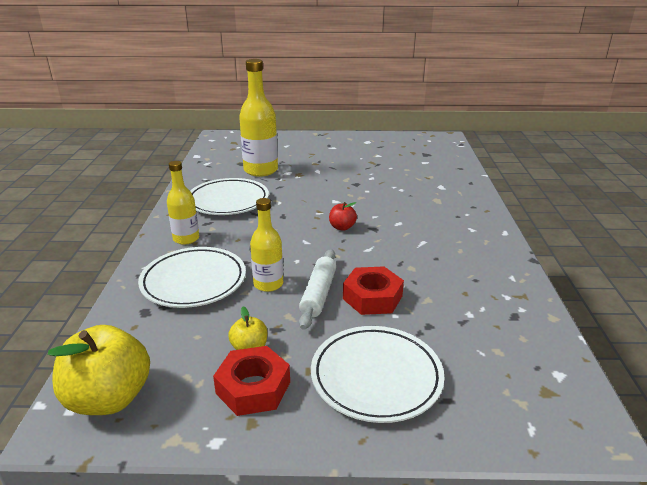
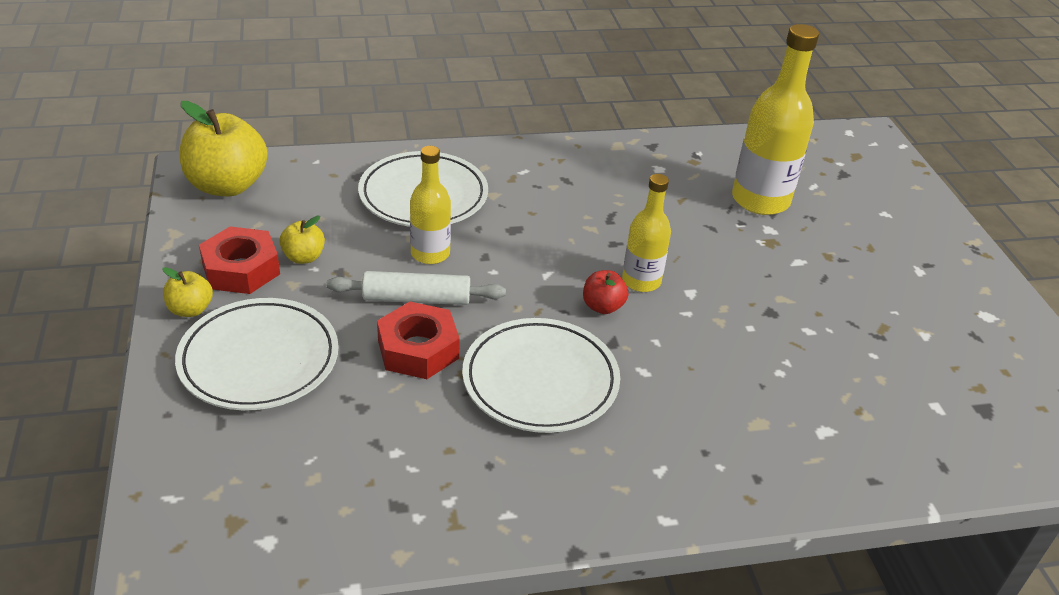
camera: 75 degrees right, 10 degrees up
(186, 238) = (518, 171): yellow bottle -> yellow bottle (641, 281)
(228, 201) = (637, 186): white plate -> white plate (540, 380)
(303, 423) = (190, 309): none -> yellow apple

